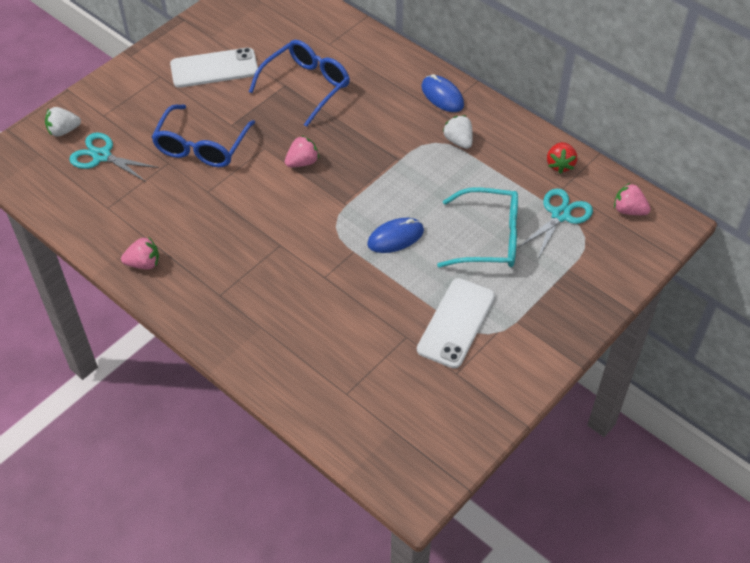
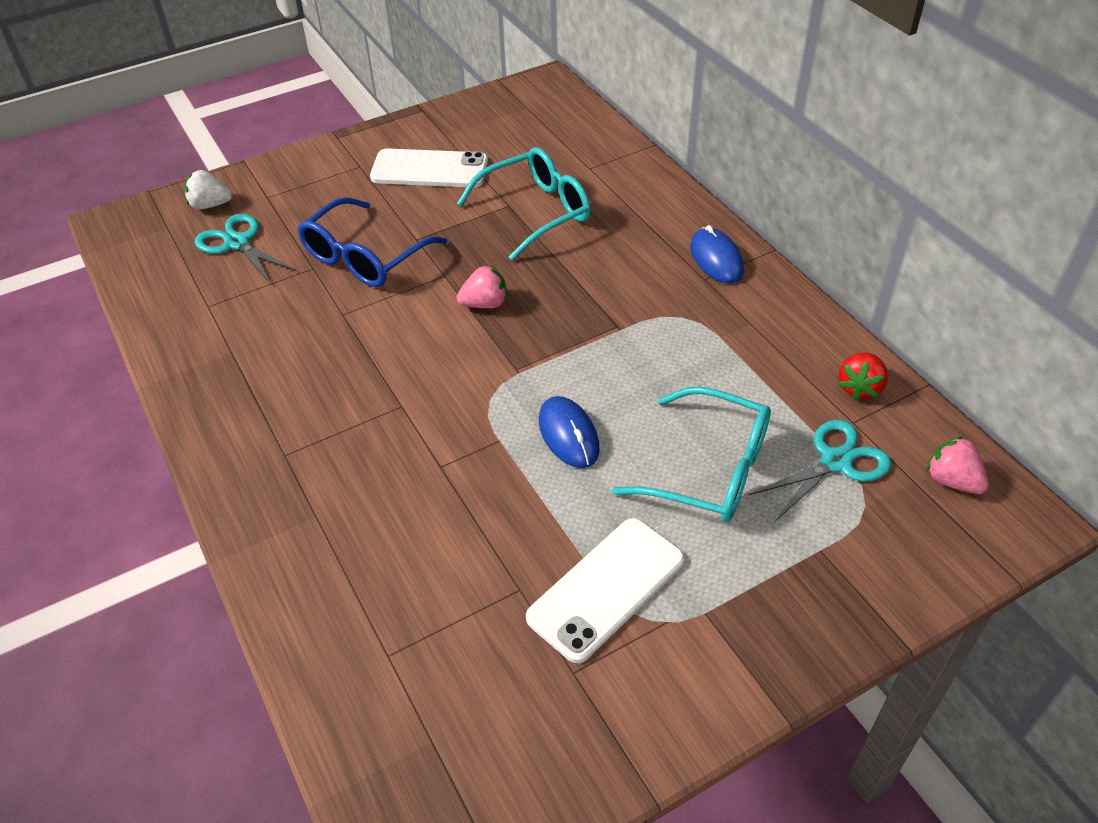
camera: 20 degrees right, 5 degrees down
(144, 263) = (210, 387): pink strawberry -> none
(306, 86) = (536, 211): blue glasses -> turquoise glasses
(395, 237) = (568, 435): blue mouse -> blue mouse turned 75 degrees clockwise
(458, 141) = (716, 322): white strawberry -> none

